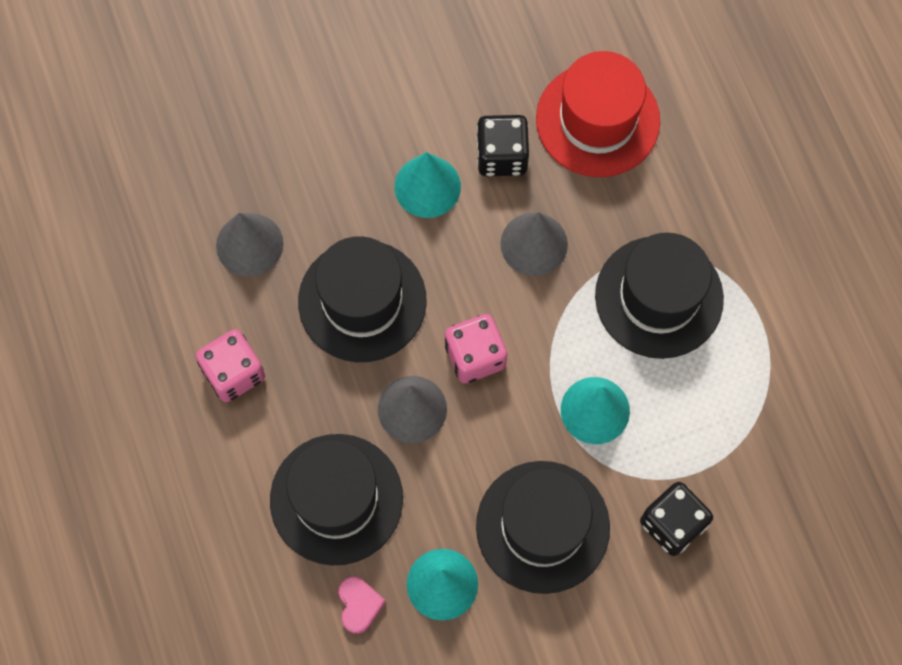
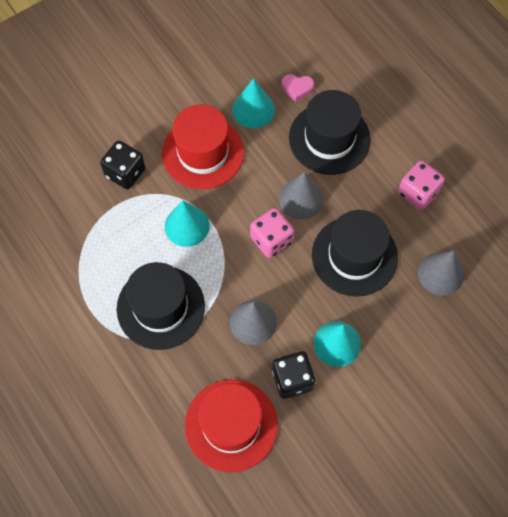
camera: 165 degrees right, 5 degrees down
(359, 605) = (297, 88): pink heart -> pink heart turned 60 degrees counterclockwise
(542, 527) = (203, 153): black hat -> red hat

